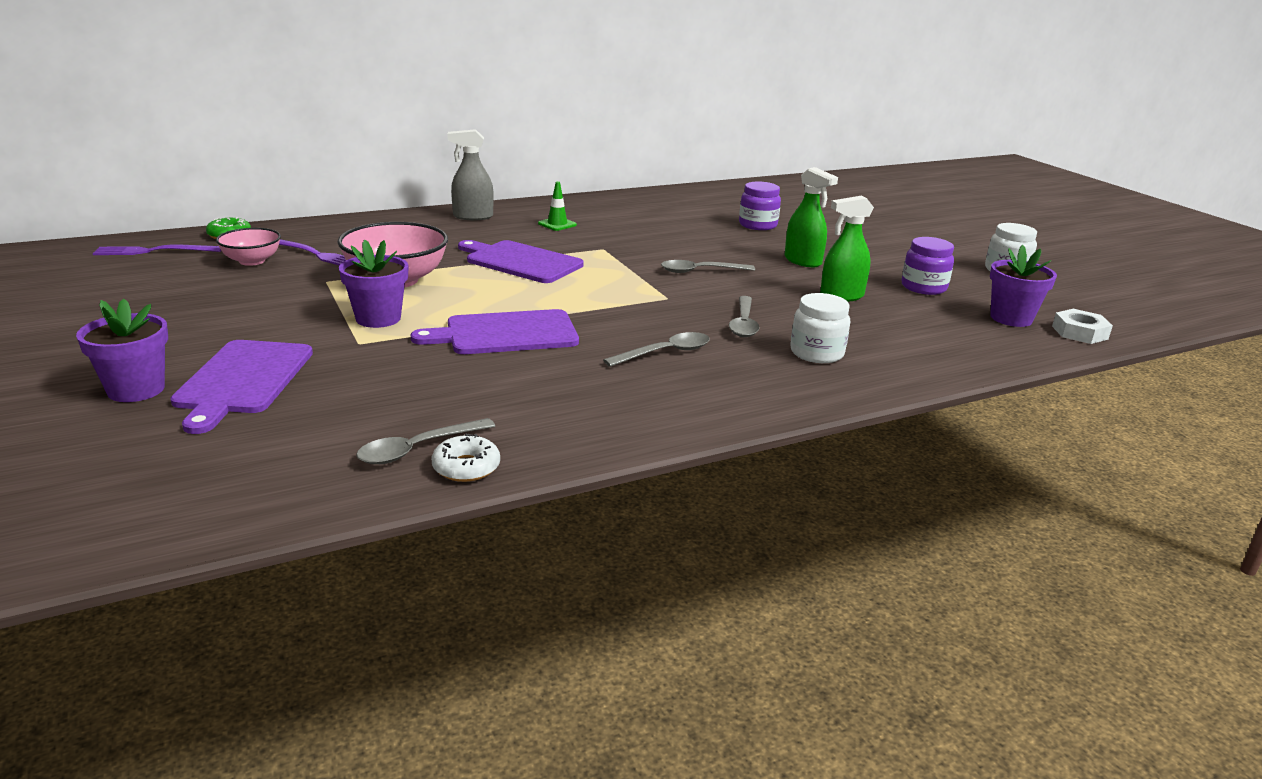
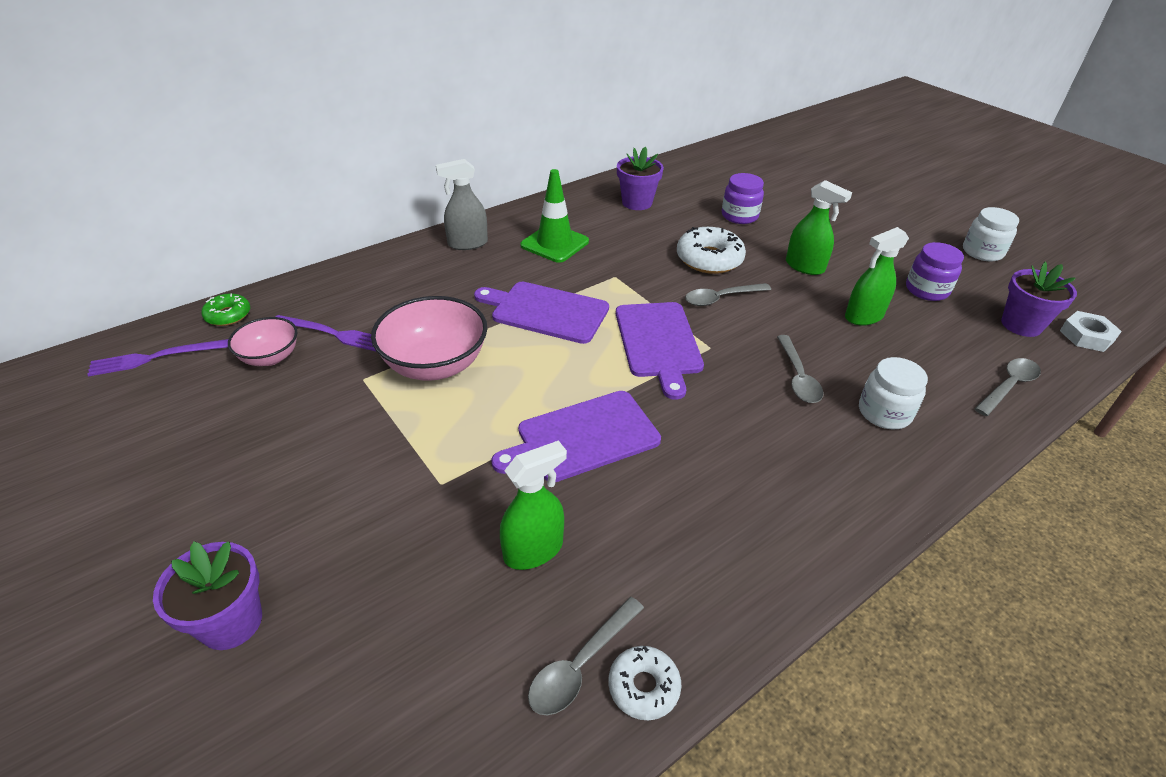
camera: 10 degrees left, 15 degrees up
(243, 380) = (344, 578): purple cutting board -> purple cutting board (658, 342)
(378, 318) = (444, 436): purple flower pot -> purple flower pot (637, 203)
(417, 386) = (533, 550): none -> green spray bottle
(557, 224) = (554, 243): green traffic cone -> green traffic cone, size x1.79
(665, 353) = (748, 440): grey spoon -> grey spoon (1008, 386)
(706, 247) = (709, 259): none -> white donut

